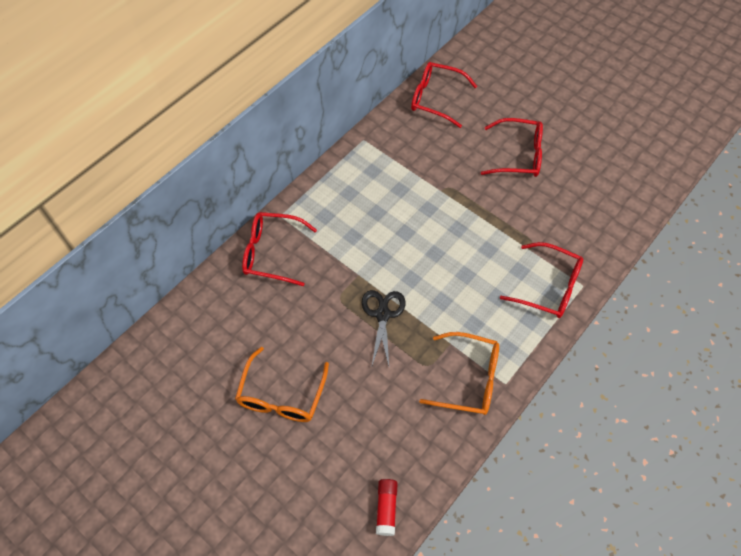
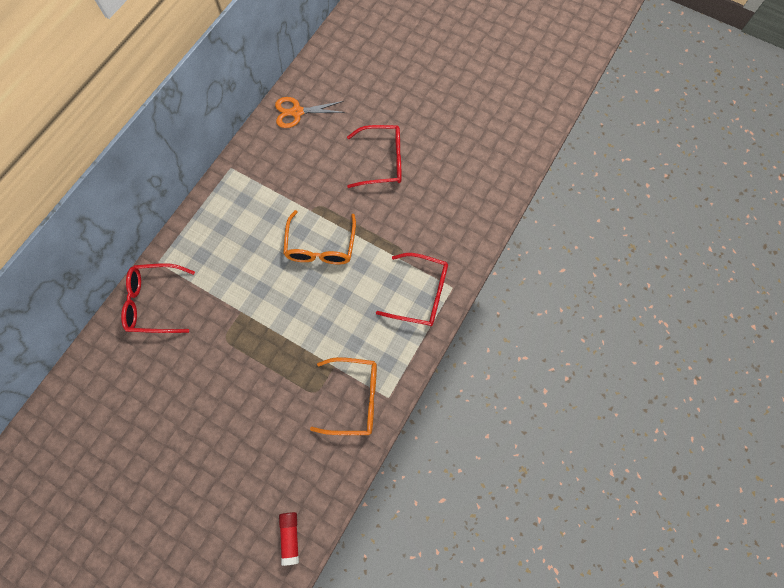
camera: 10 degrees left, 10 degrees up
(281, 395) = (181, 446): orange glasses -> orange glasses (320, 246)
(382, 314) = (268, 348): black scissors -> none
(435, 99) = (297, 112): red glasses -> orange scissors

